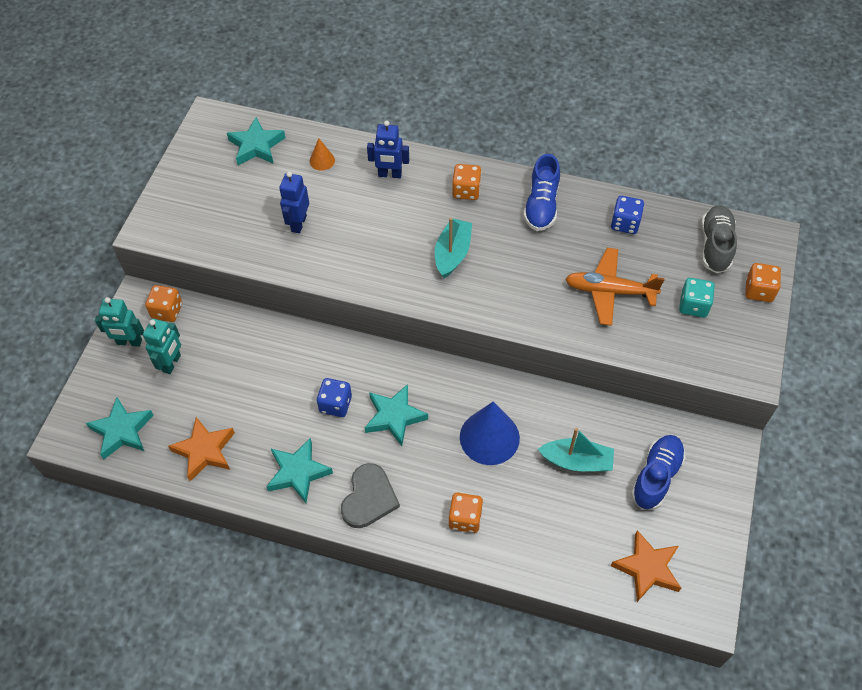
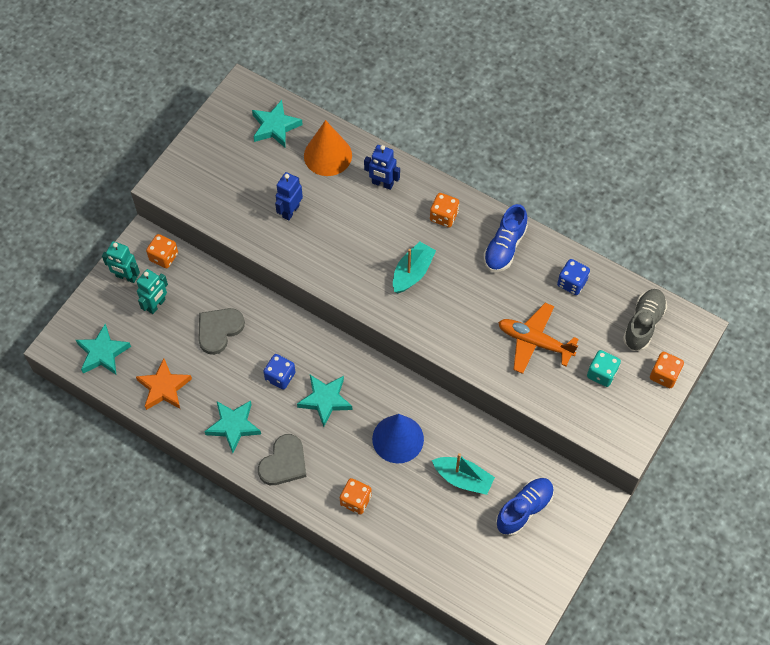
camera: 15 degrees right, 5 degrees up
(251, 372) = (219, 330): none -> grey heart
(322, 160) = (327, 155): orange cone -> orange cone, size x2.09
(647, 568) = (488, 581): orange star -> none

